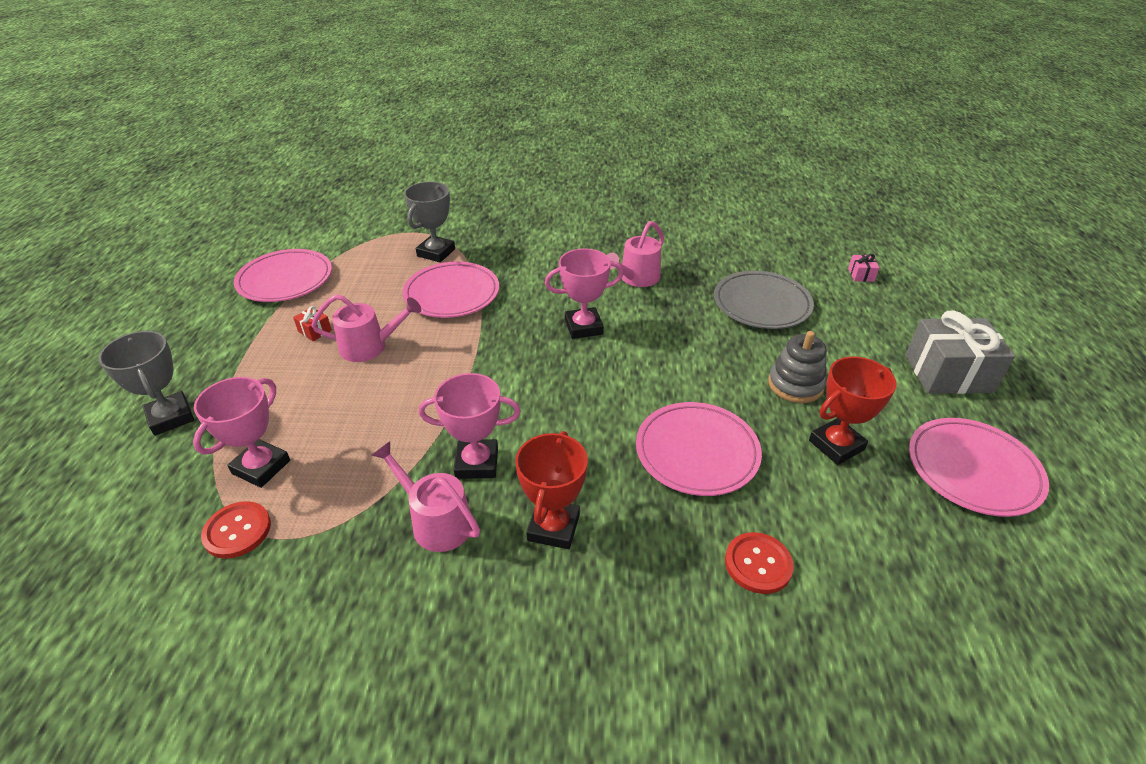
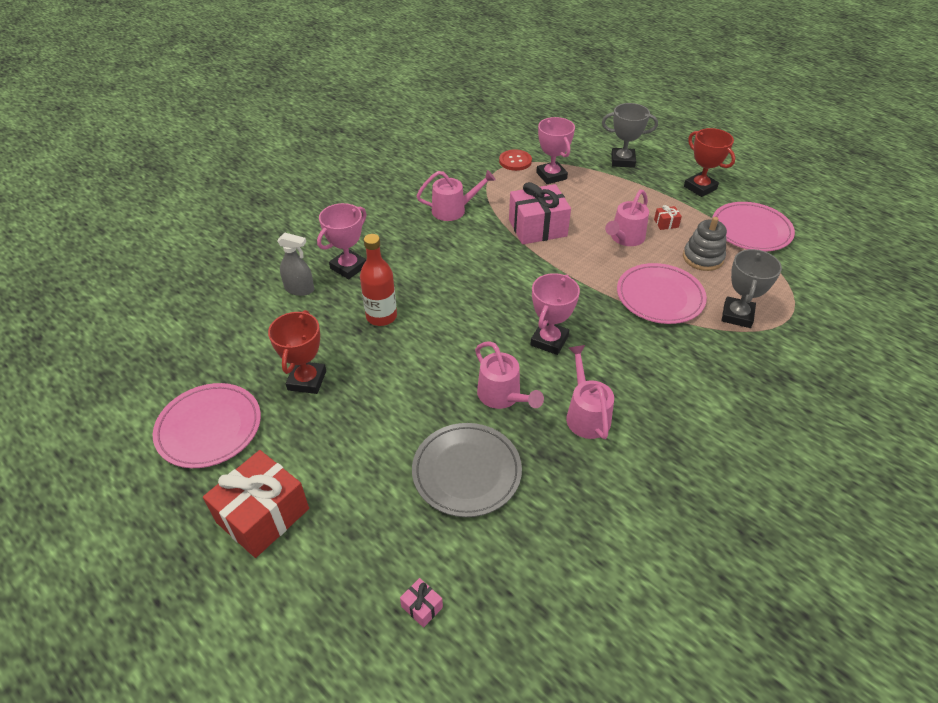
camera: 130 degrees right, 5 degrees up
(407, 418) = (537, 228): none -> pink gift
(436, 252) = (737, 315): grey trophy -> grey trophy turned 45 degrees clockwise
(477, 463) = (475, 236): pink trophy -> pink trophy (348, 267)
(553, 527) = (404, 240): red trophy -> red trophy (700, 188)
(676, 321) = (503, 396): none -> pink watering can
(697, 452) = (381, 316): pink plate -> red bottle
(758, 564) = (300, 289): red button -> grey spray bottle
(795, 385) = (368, 407): grey stacking toy -> grey stacking toy (702, 258)
(948, 373) = (263, 515): grey gift -> red gift

